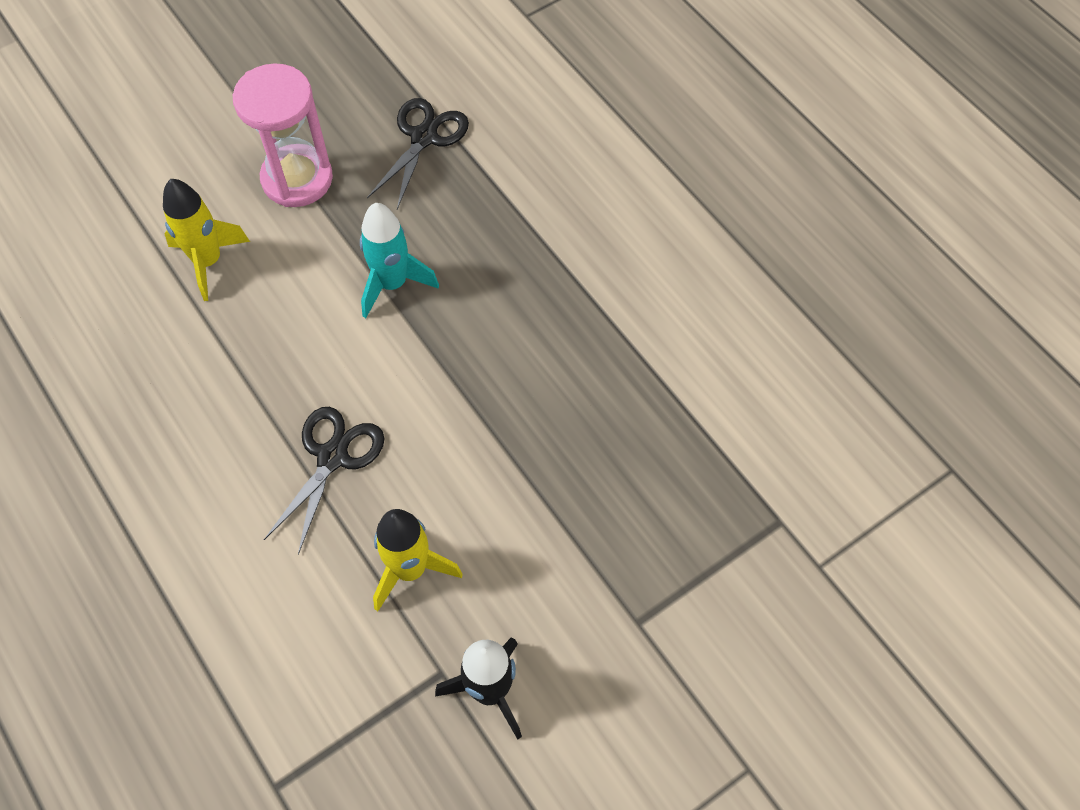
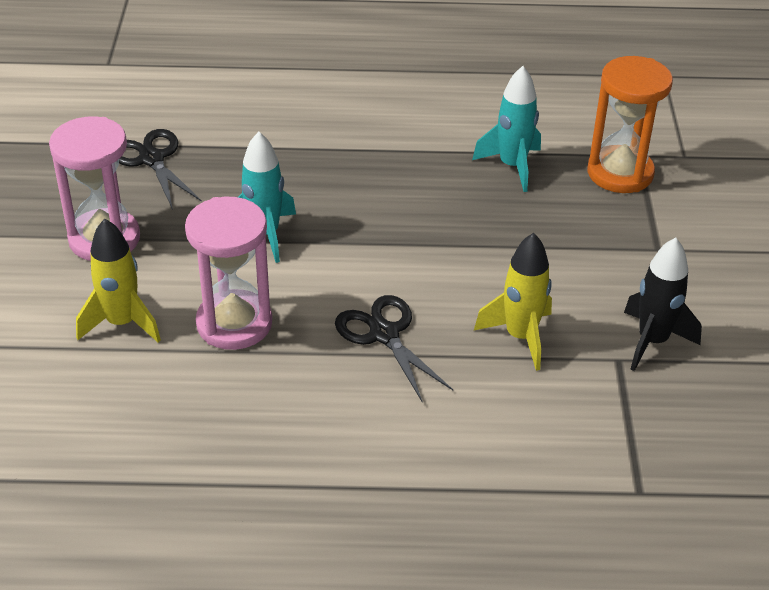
camera: 55 degrees left, 20 degrees down
(264, 337) = (234, 323): none -> pink hourglass
(658, 417) = (512, 166): none -> turquoise rocket
(733, 520) = (620, 173): none -> orange hourglass

